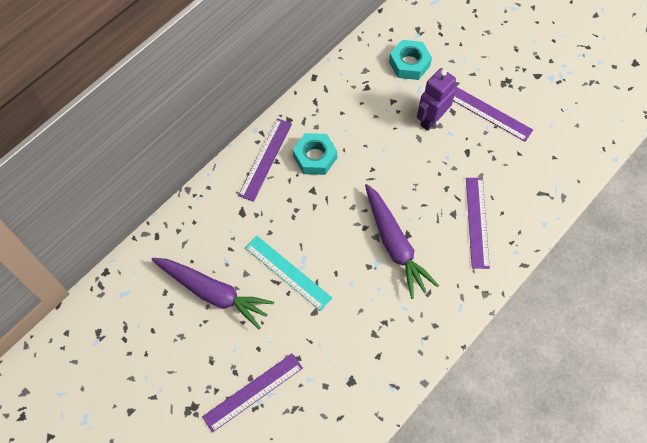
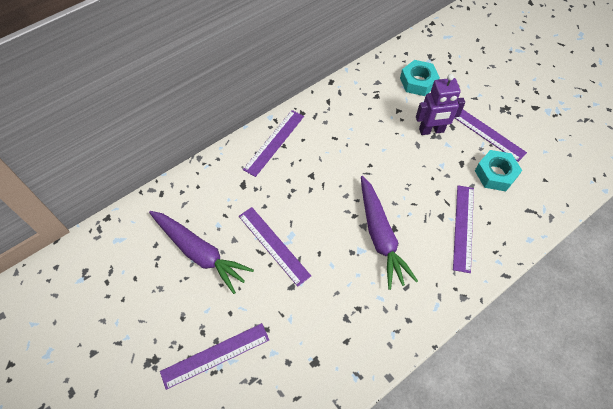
camera: 10 degrees right, 5 degrees down
(288, 272) = (273, 245): turquoise ruler -> purple ruler
(315, 157) = (319, 147): turquoise nut -> turquoise nut (495, 174)
(431, 119) = (431, 130): purple robot -> purple robot turned 150 degrees counterclockwise

